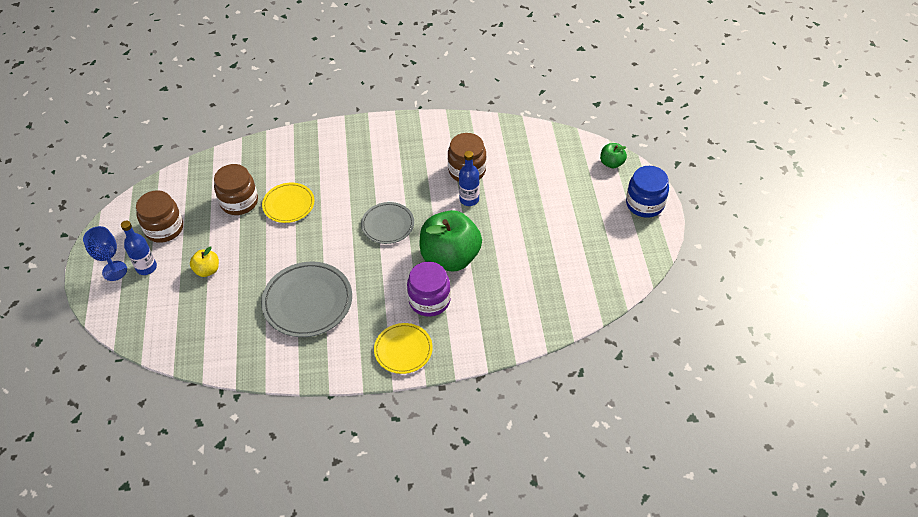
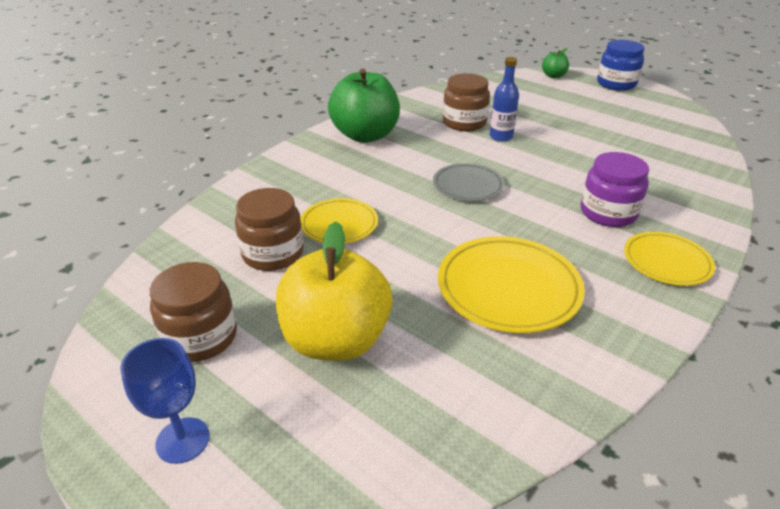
camera: 45 degrees left, 15 degrees down
(146, 267) = (236, 398): blue bottle -> none
(207, 270) = (336, 340): yellow apple -> yellow apple, size x2.20
(307, 302) = (508, 288): grey plate -> yellow plate
(450, 257) = (562, 176): green apple -> green apple (365, 135)

